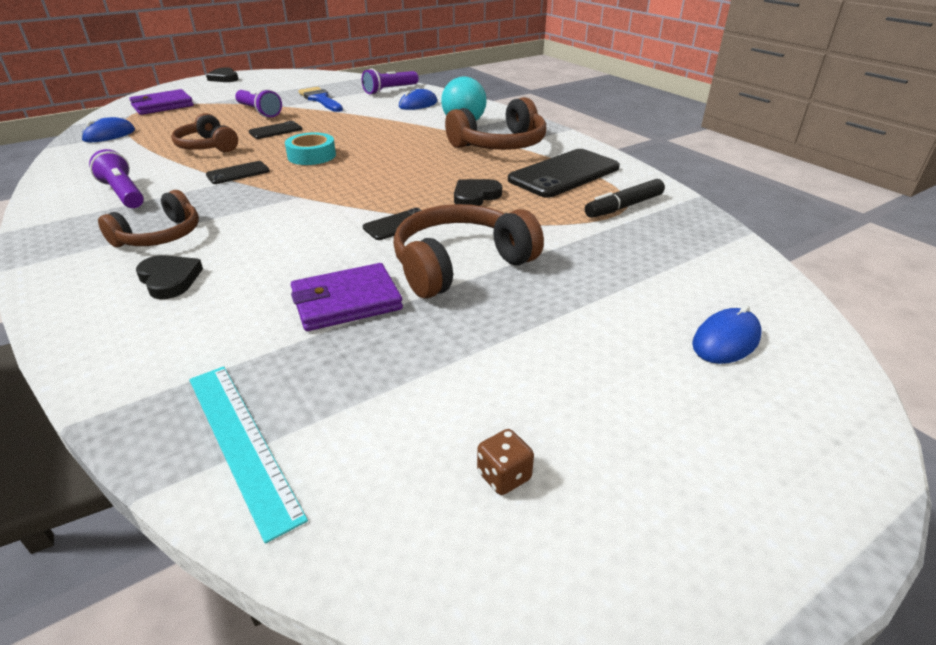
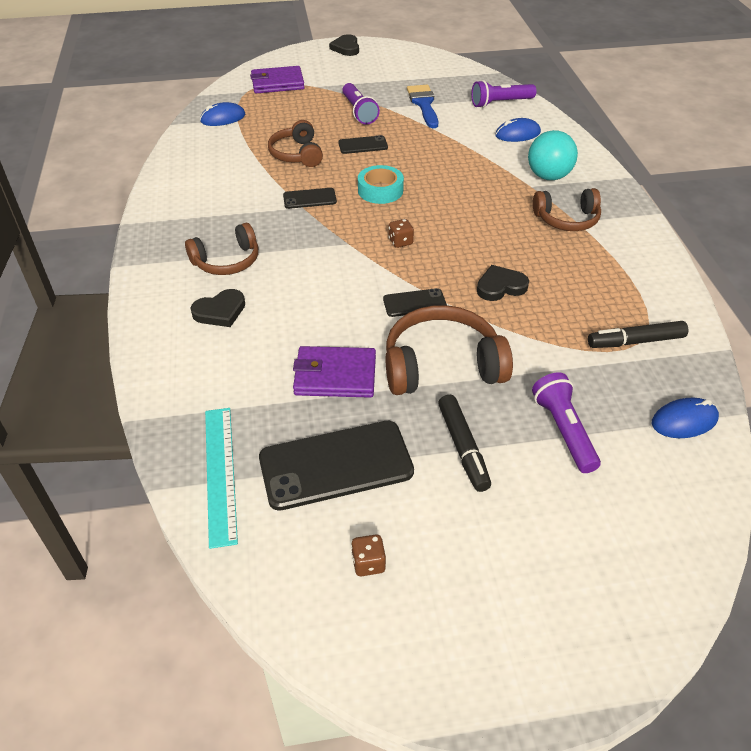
camera: 25 degrees right, 10 degrees up
(123, 193) = (214, 201): purple flashlight -> purple flashlight (563, 430)
(169, 279) = (220, 311): black heart -> black heart turned 75 degrees clockwise
(355, 185) = (400, 242): none -> brown dice
(500, 145) = (567, 219): brown headphones -> brown headphones, size x0.66
(532, 325) = (463, 448): none -> black marker
(564, 174) = (606, 279): black phone -> black phone (336, 465)
(726, 340) = (613, 519): blue mouse -> blue mouse (684, 421)

